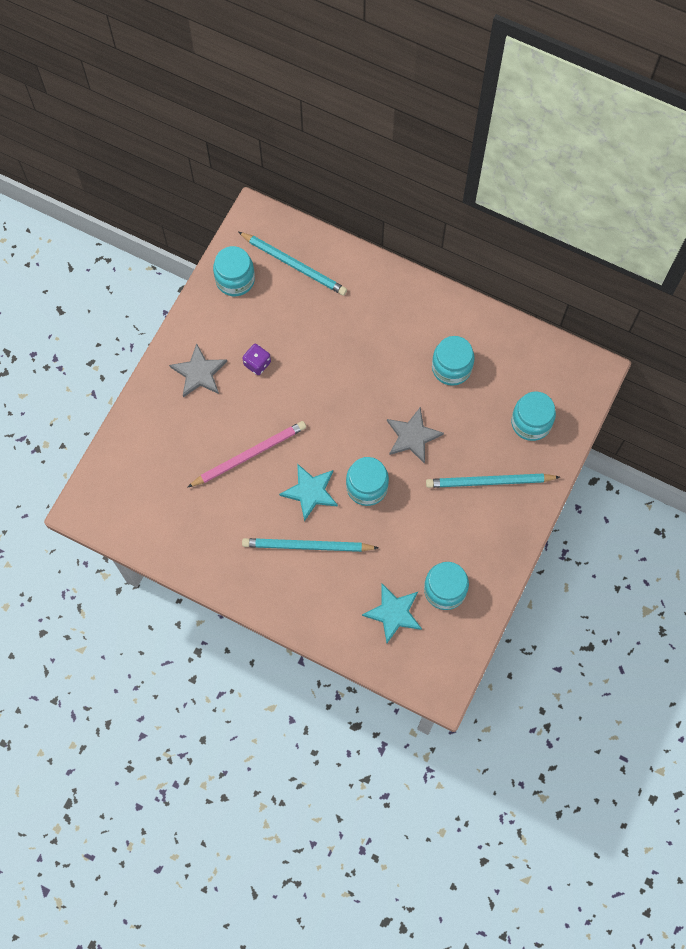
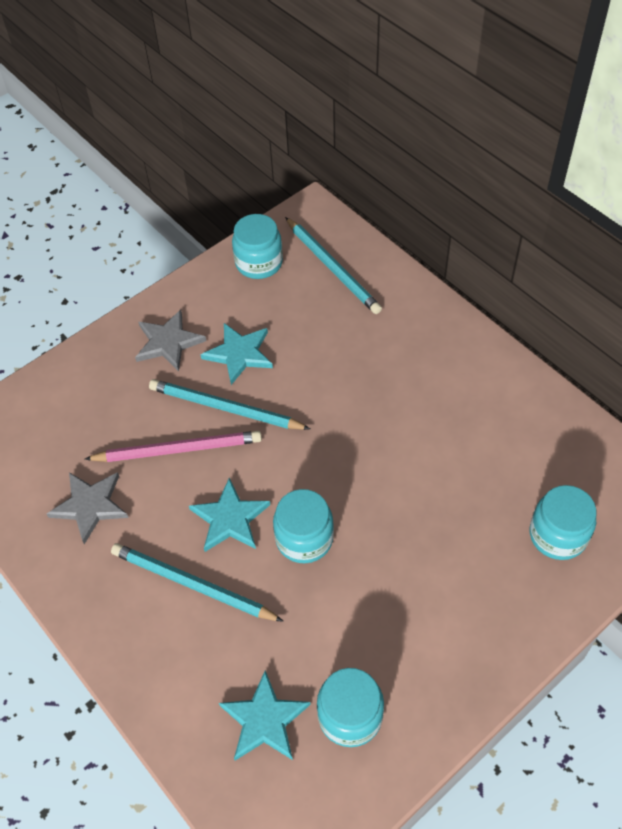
camera: 25 degrees right, 15 degrees down
(257, 363) = (239, 354): purple dice -> turquoise star
(412, 436) = (391, 497): grey star -> grey star (90, 505)
(451, 368) = (475, 434): turquoise jar -> none
(490, 482) = (472, 591): turquoise pencil -> turquoise pencil (226, 408)

